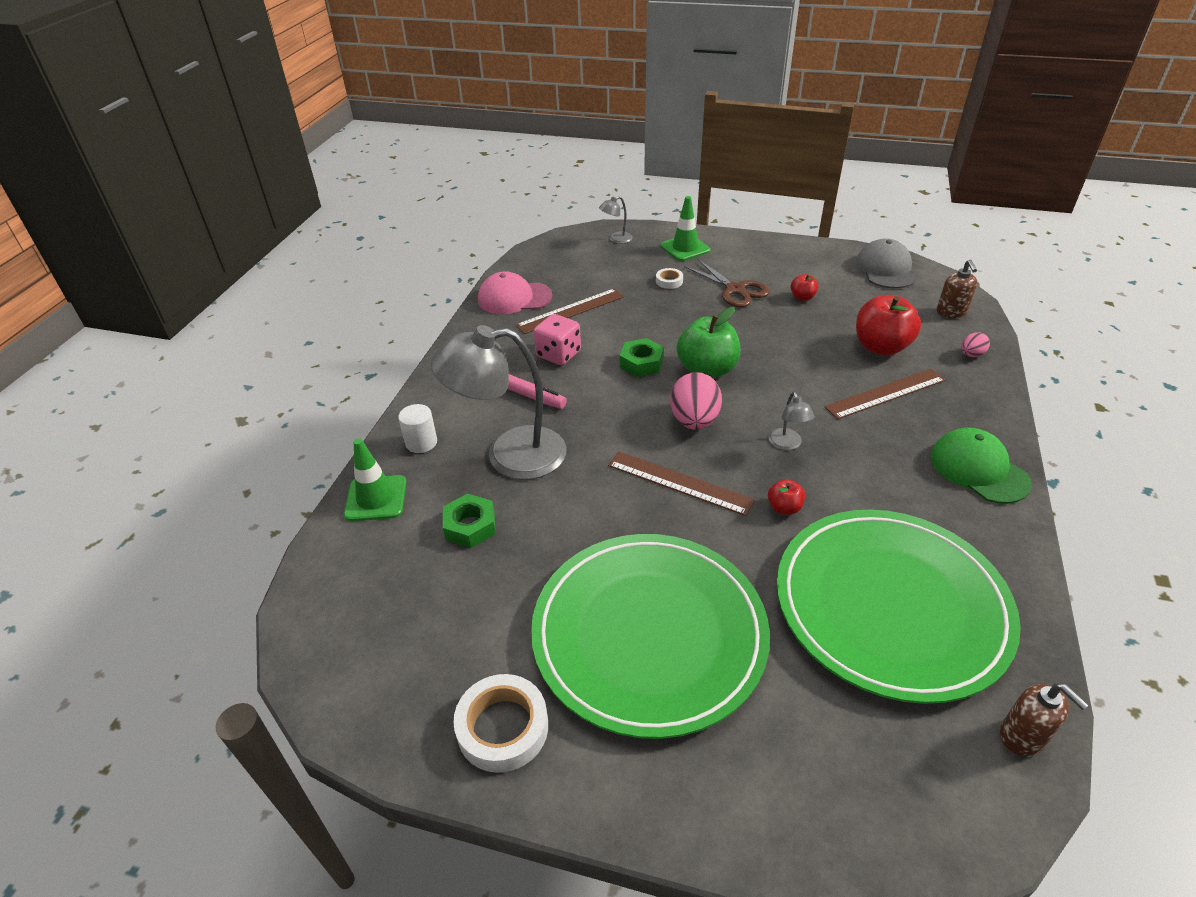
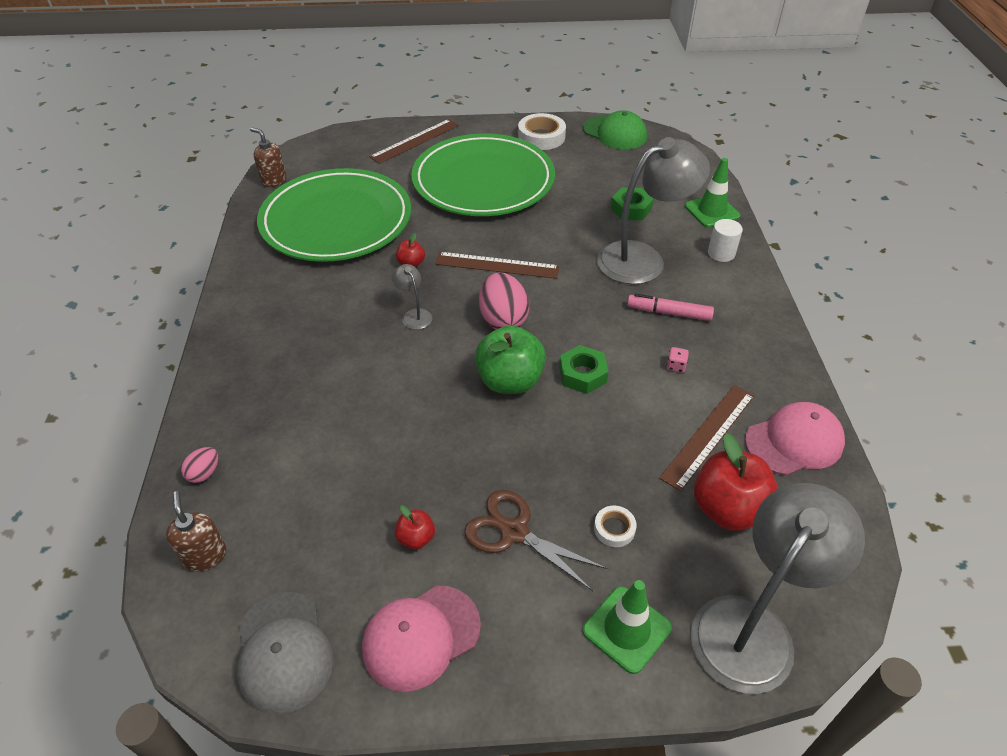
camera: 160 degrees right, 5 degrees up
(558, 354) = (676, 366): pink dice -> pink dice, size x0.45
(616, 239) = (752, 626): grey lamp -> grey lamp, size x2.38
(803, 262) = (421, 637): none -> pink cap
(881, 347) = (314, 461): red apple -> red apple (728, 509)
(885, 393) = (317, 391): brown ruler -> brown ruler (415, 141)
(978, 469) = (246, 326): green cap -> green cap (615, 133)

